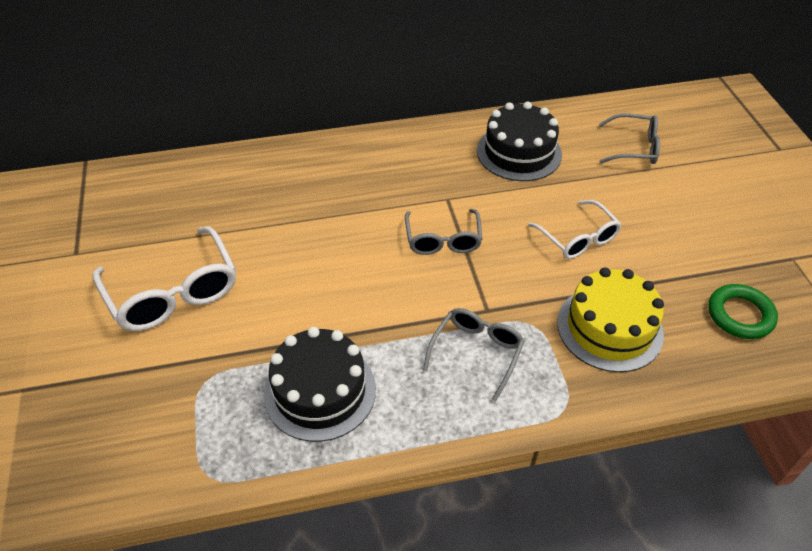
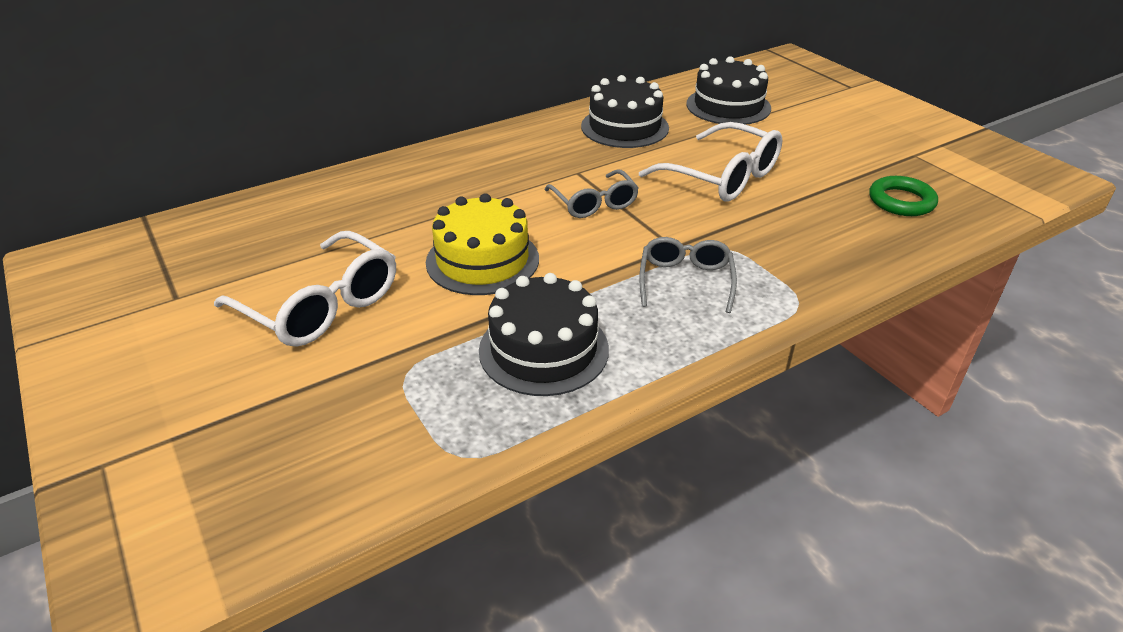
camera: 20 degrees left, 10 degrees down
(578, 238) = (722, 177): white glasses -> white glasses, size x1.58
(609, 328) = (797, 235): yellow cake -> yellow cake (482, 260)
(634, 148) = (728, 106): grey glasses -> black cake

